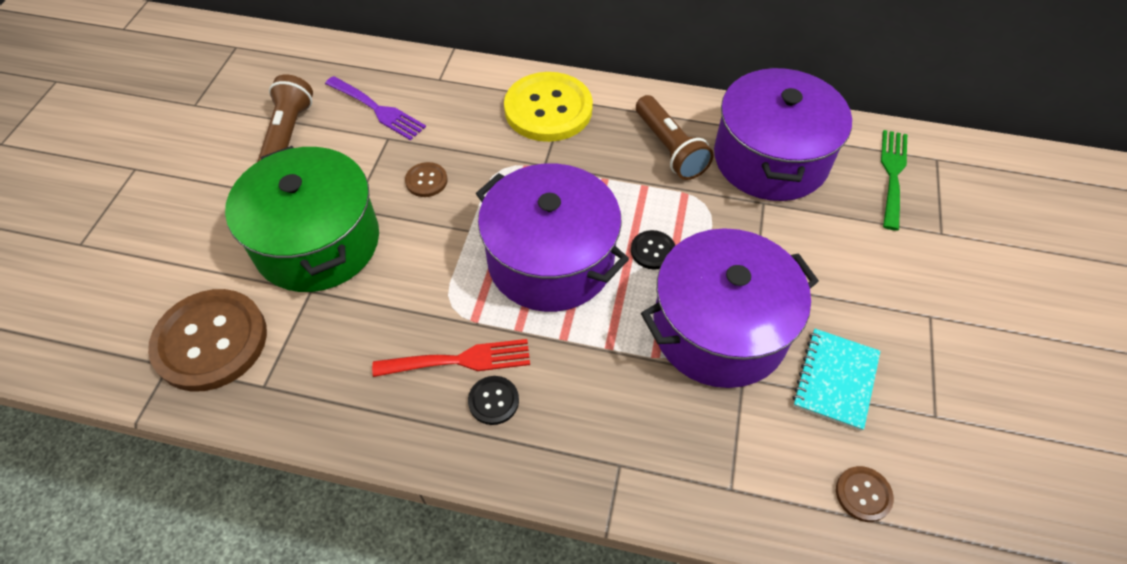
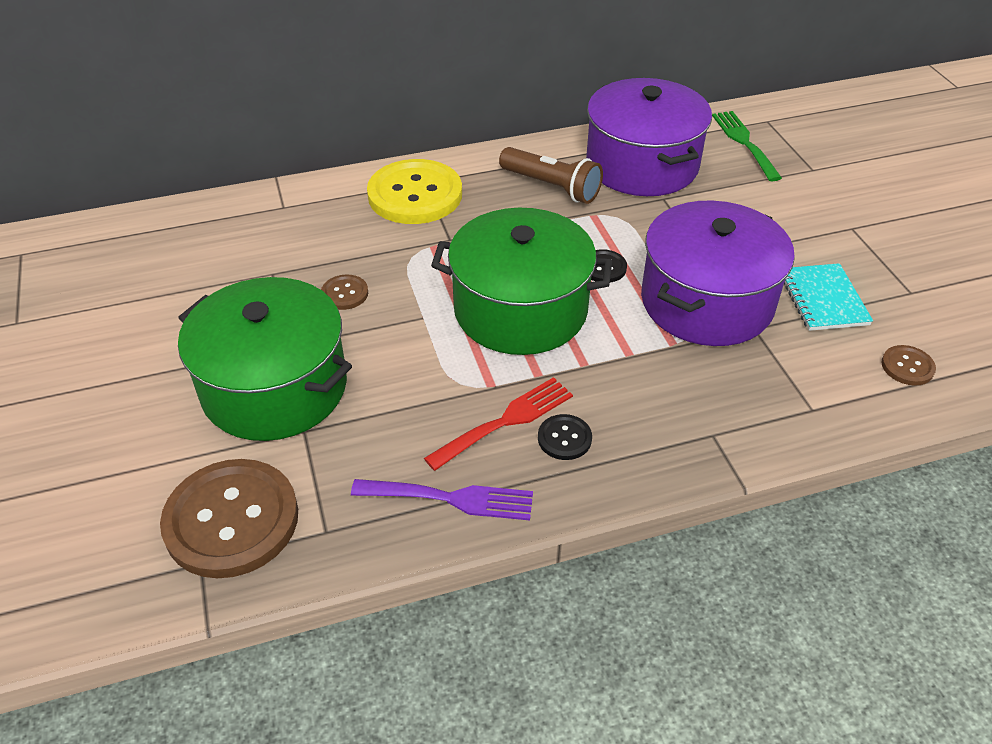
camera: 30 degrees left, 10 degrees down
(288, 135) = (157, 309): brown flashlight -> none
(378, 109) = (240, 253): purple fork -> purple fork (451, 498)
(550, 260) = (520, 310): purple pot -> green pot

